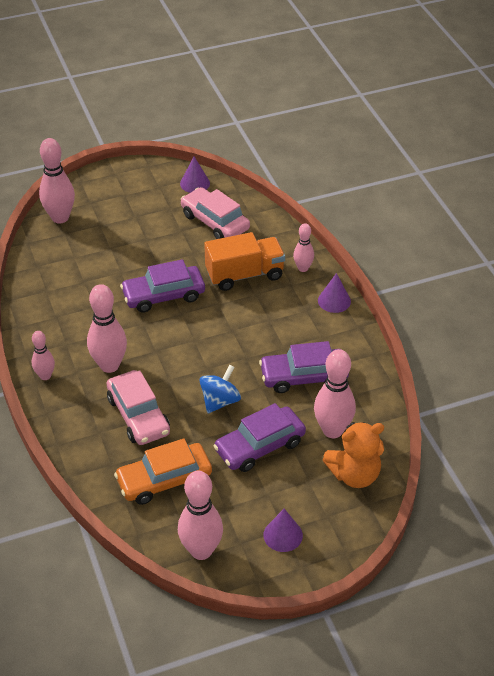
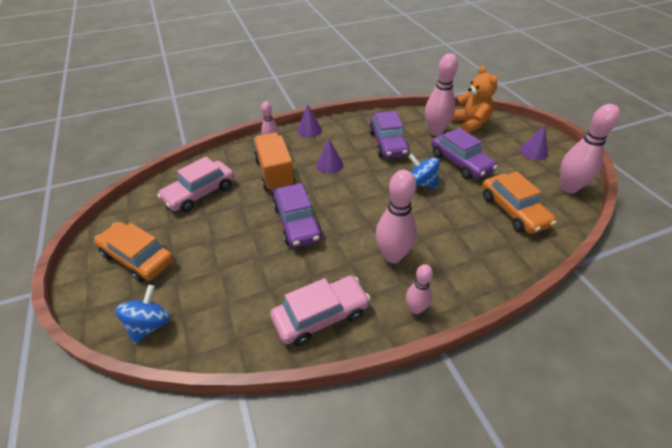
camera: 90 degrees left, 0 degrees up
(60, 218) = (150, 324): pink bowling pin -> blue spinning top
(131, 197) = (138, 257): none -> orange car
(138, 415) = (450, 230): pink car -> pink car (321, 316)
(195, 183) = (136, 208): purple cone -> purple cone (329, 165)

